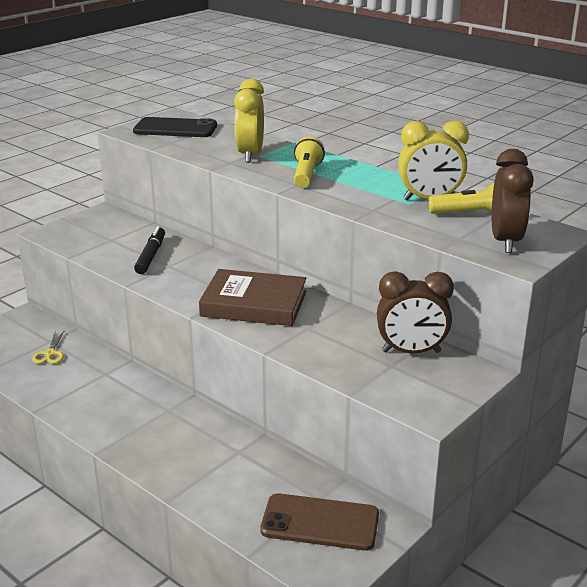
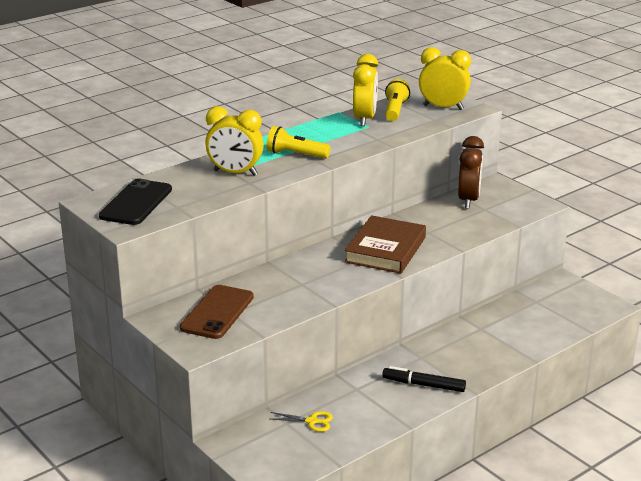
camera: 80 degrees left, 0 degrees up
(151, 256) = (278, 292): black marker -> black marker (423, 385)
(320, 522) = (560, 303): brown phone -> brown phone (217, 312)
(505, 241) = (443, 107): brown clock -> yellow clock

